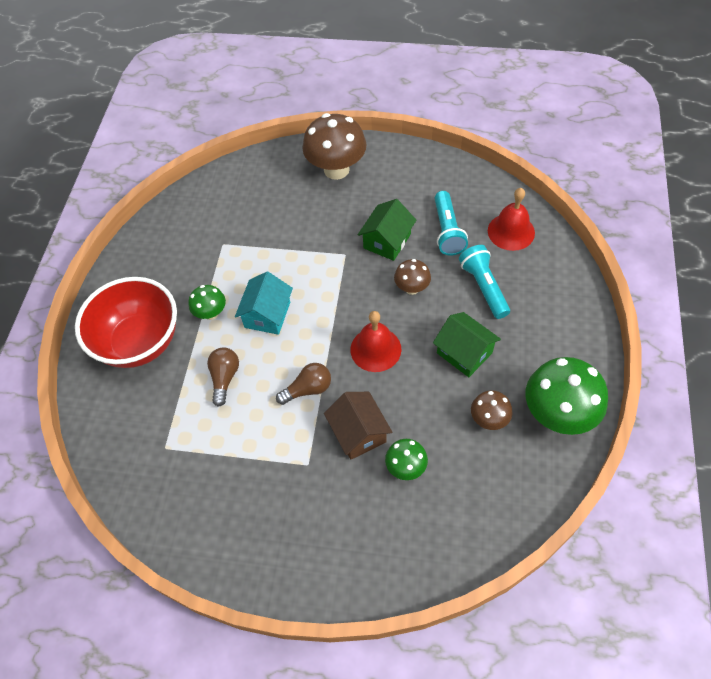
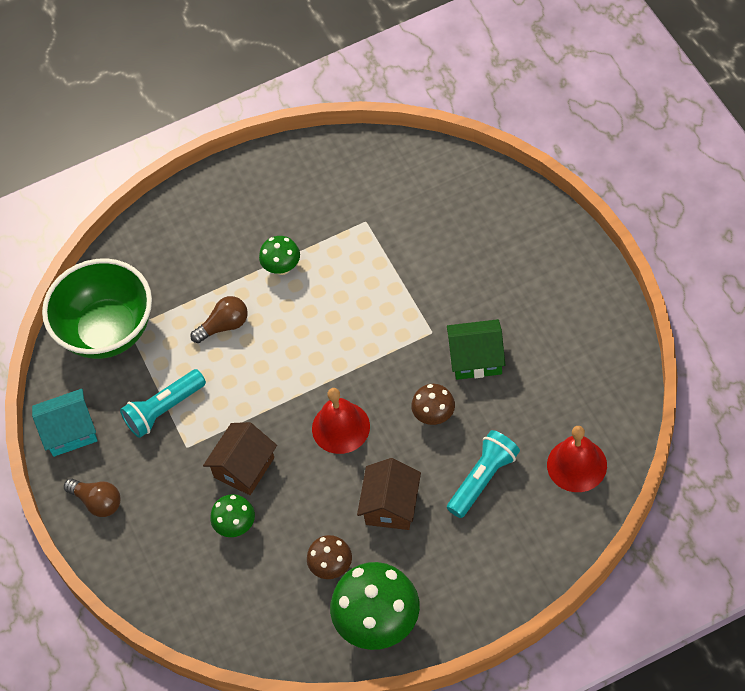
camera: 60 degrees right, 0 degrees up
(140, 342) = (213, 234): red bowl -> none
(152, 465) = (107, 331): none -> green bowl
(267, 315) = (313, 313): turquoise house -> turquoise house (70, 431)
(308, 389) = (259, 399): brown light bulb -> brown light bulb (97, 502)
(336, 169) = (535, 254): brown mushroom -> none
(447, 231) = (531, 405): turquoise flashlight -> turquoise flashlight (164, 410)
(464, 353) = (391, 505): green house -> brown house

